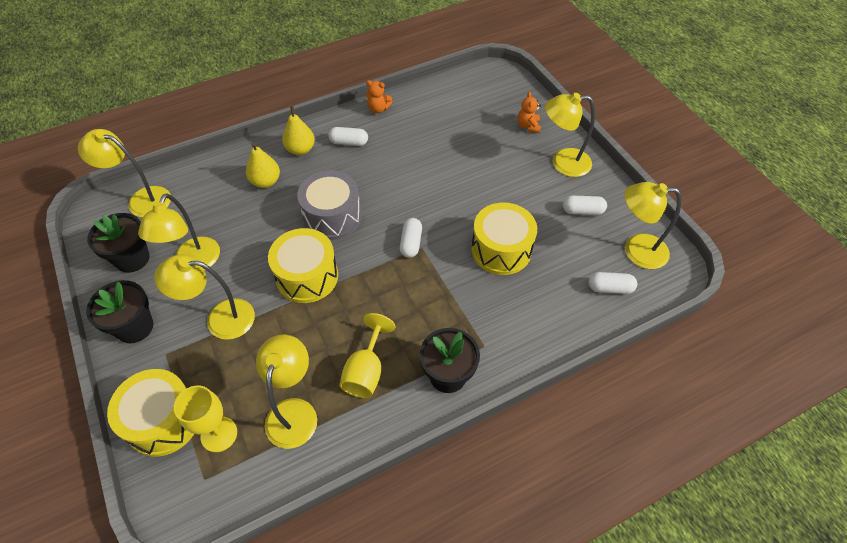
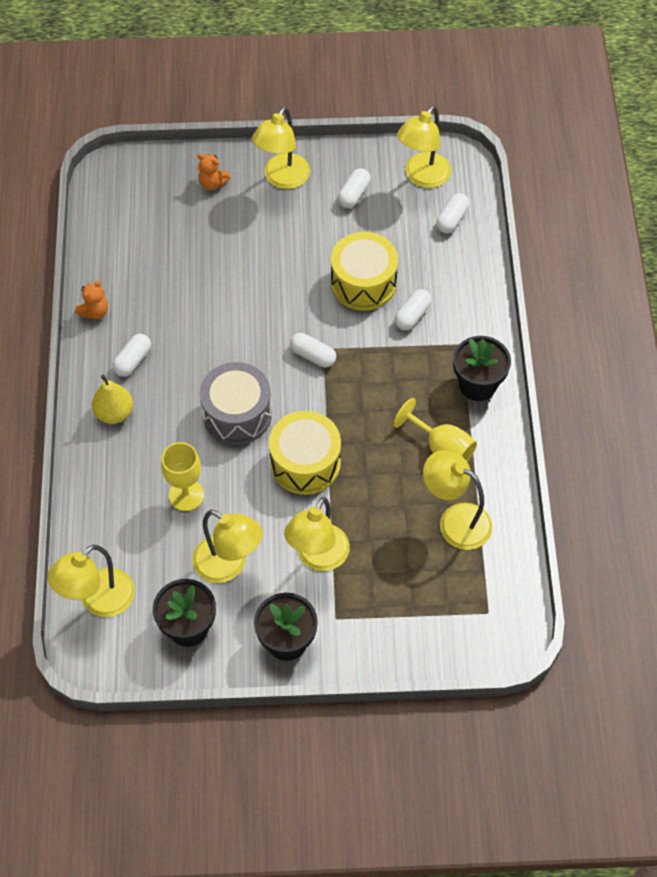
camera: 65 degrees left, 5 degrees up
(163, 420) = (412, 634): yellow drum -> none
(219, 434) = (449, 590): yellow goblet -> yellow goblet (186, 495)
(265, 182) = (146, 463): yellow pear -> none
(491, 296) = (412, 315): none -> white capsule

